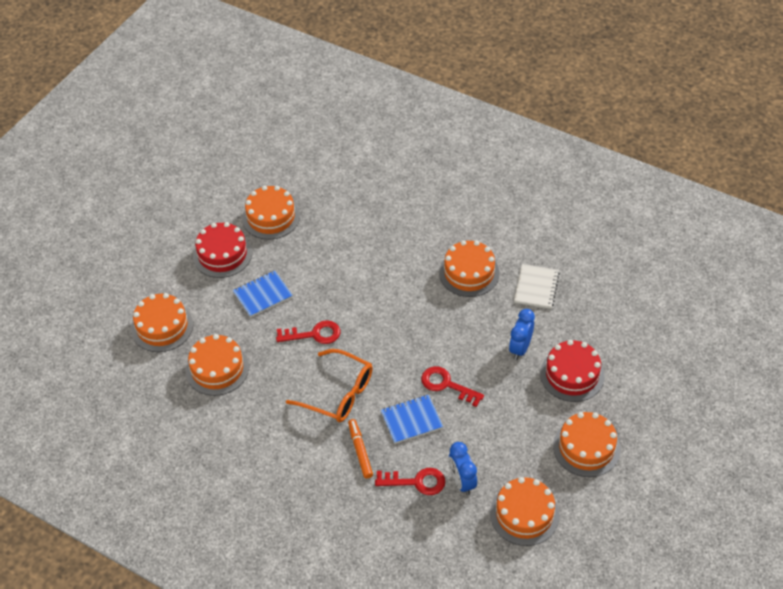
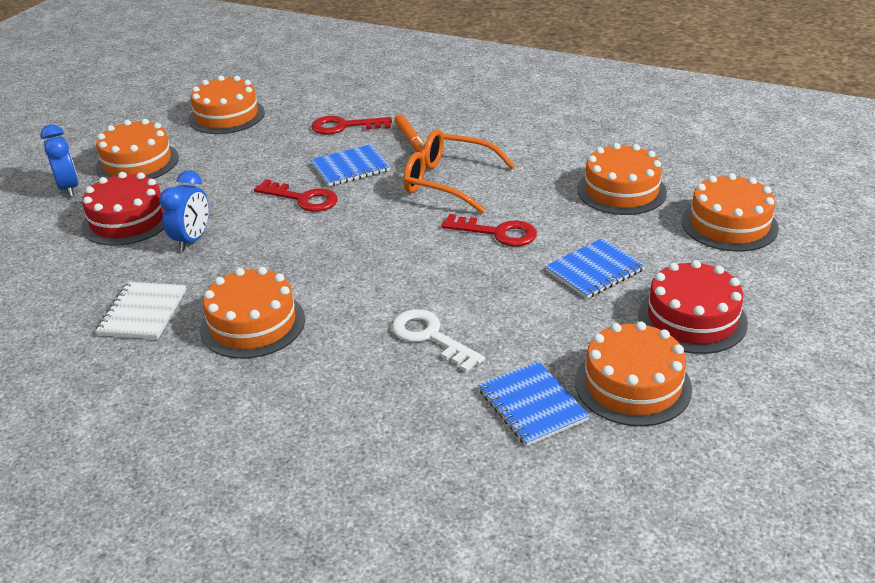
camera: 175 degrees right, 15 degrees down
(314, 334) = (497, 233): red key -> red key turned 150 degrees counterclockwise
(323, 210) = (532, 405): none -> blue notebook
(368, 255) = (430, 337): none -> white key
(462, 482) = (292, 130): blue clock -> blue clock (69, 188)

